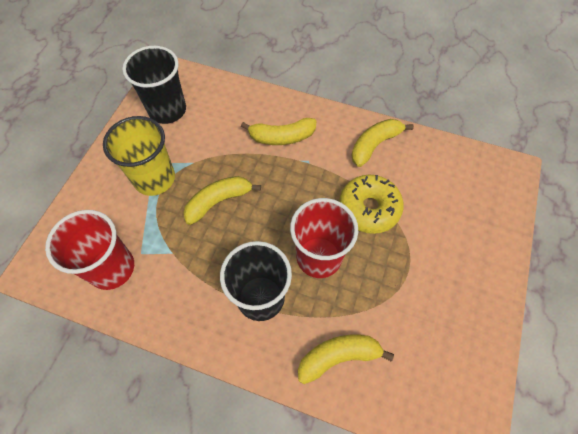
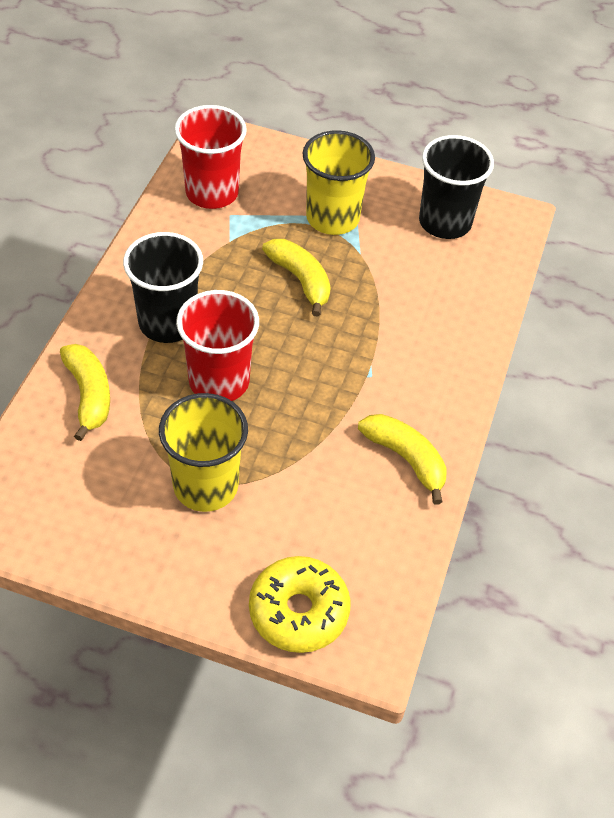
camera: 85 degrees right, 10 degrees down
(282, 137) = (410, 345): yellow banana -> none
(369, 208) = (292, 442): yellow donut -> yellow donut (298, 611)
(412, 263) = (205, 486): none -> yellow cup

